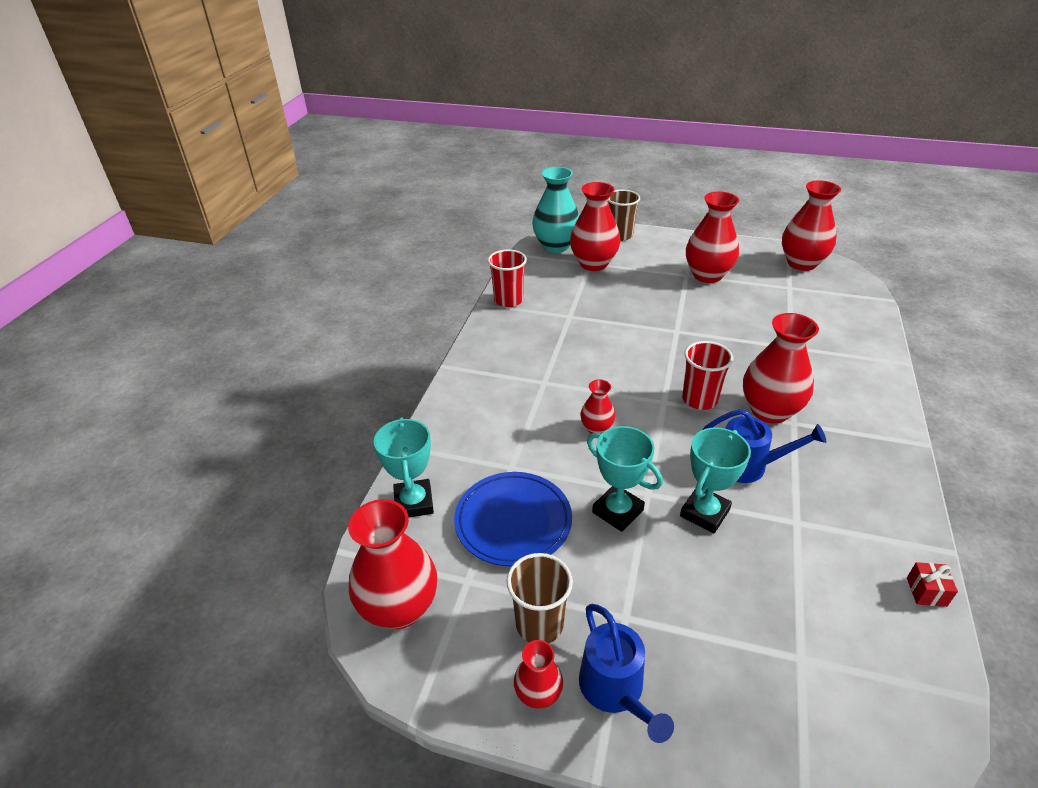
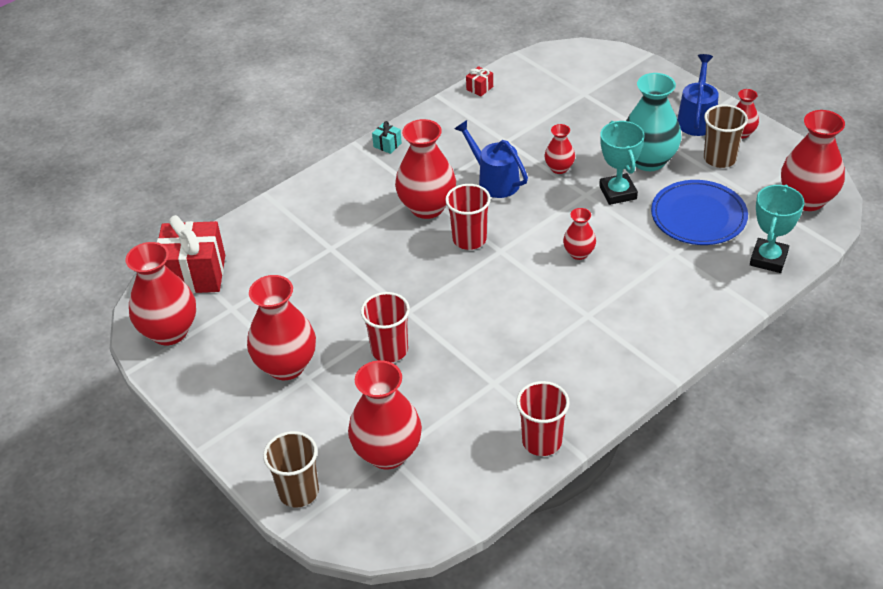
camera: 145 degrees left, 5 degrees up
(556, 246) = (400, 516): turquoise vase -> turquoise vase (648, 160)
(658, 306) = (389, 350): none -> red cup
(704, 513) = (559, 168): turquoise trophy -> red vase
(846, 294) = (195, 274): none -> red gift
(895, 456) = (387, 145): none -> turquoise gift

